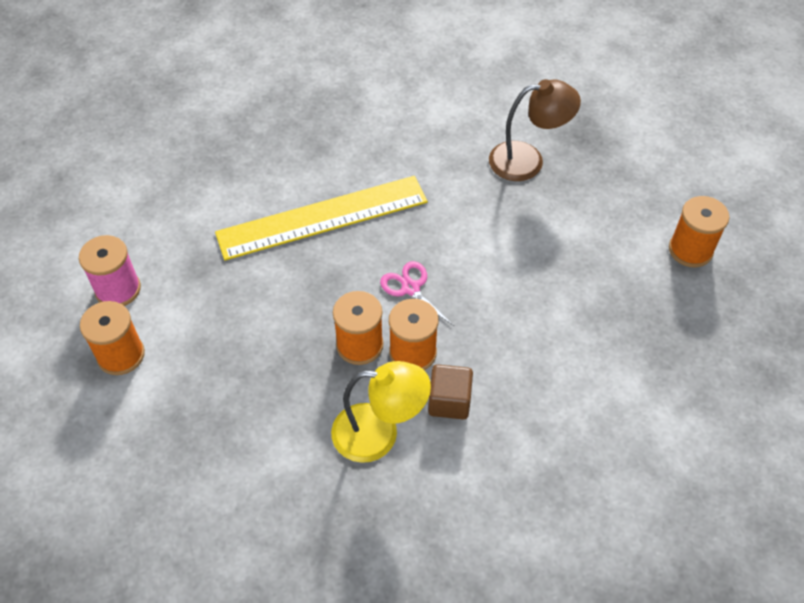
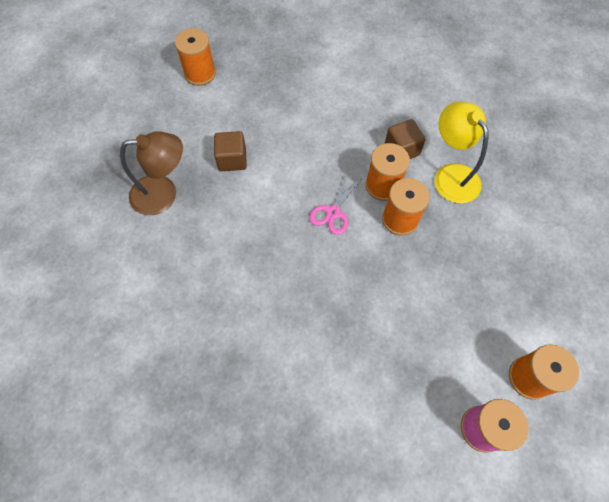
camera: 120 degrees left, 10 degrees up
(322, 217) = (307, 309): yellow ruler -> none
(527, 160) = (164, 194): brown lamp -> brown lamp turned 120 degrees clockwise
(537, 230) = (232, 160): none -> brown cube

